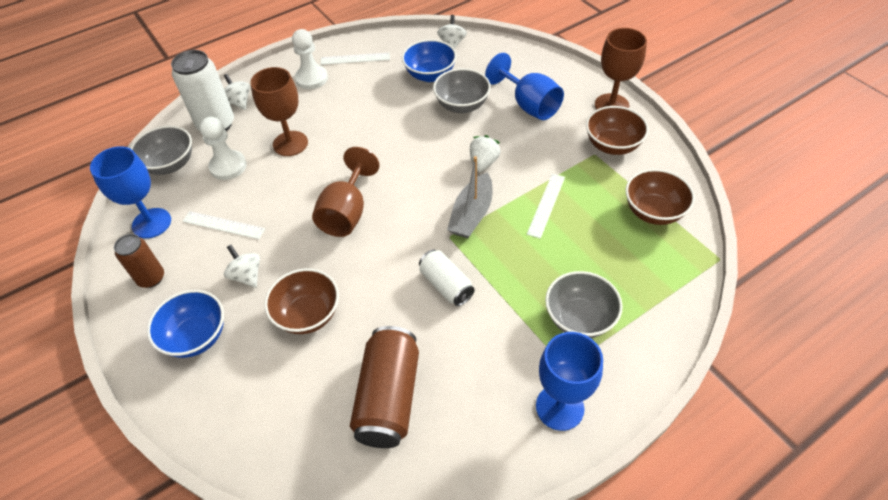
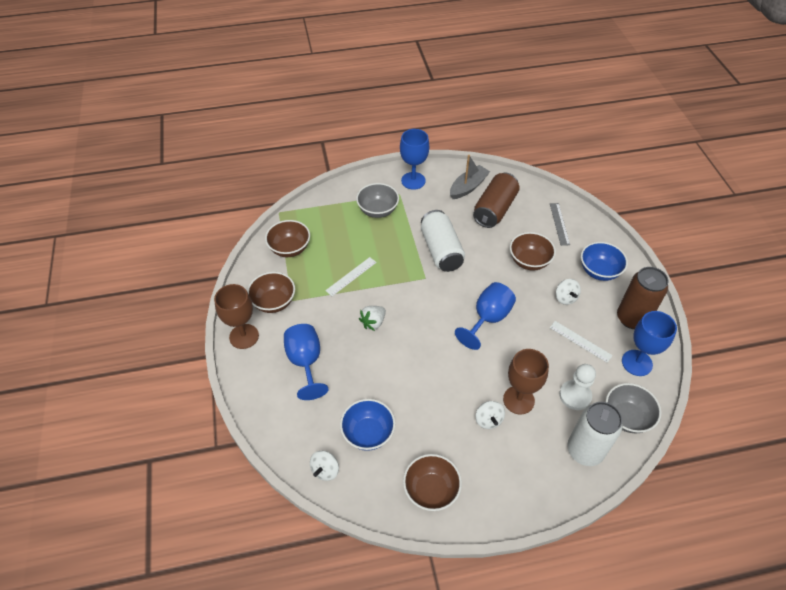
camera: 160 degrees left, 0 degrees up
(151, 278) = (632, 318): brown can -> brown can, size x1.64
(239, 102) = (561, 473): white spinning top -> white spinning top (488, 420)
(267, 409) = (559, 224): none -> grey ruler
(311, 78) = (483, 478): white pawn -> none
(347, 213) = (488, 319): brown goblet -> blue goblet
(355, 58) = (431, 490): white ruler -> brown bowl
(446, 285) = (441, 250): white can -> white can, size x1.64
(462, 105) = (359, 384): grey bowl -> none
(472, 214) = (403, 287): grey boat -> grey boat (468, 187)

